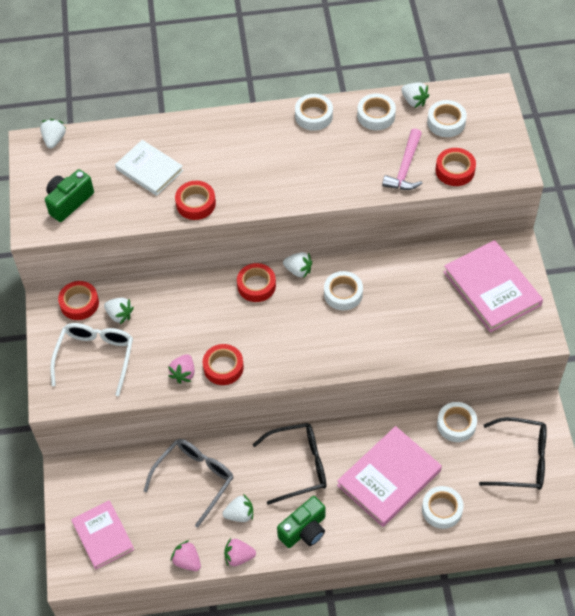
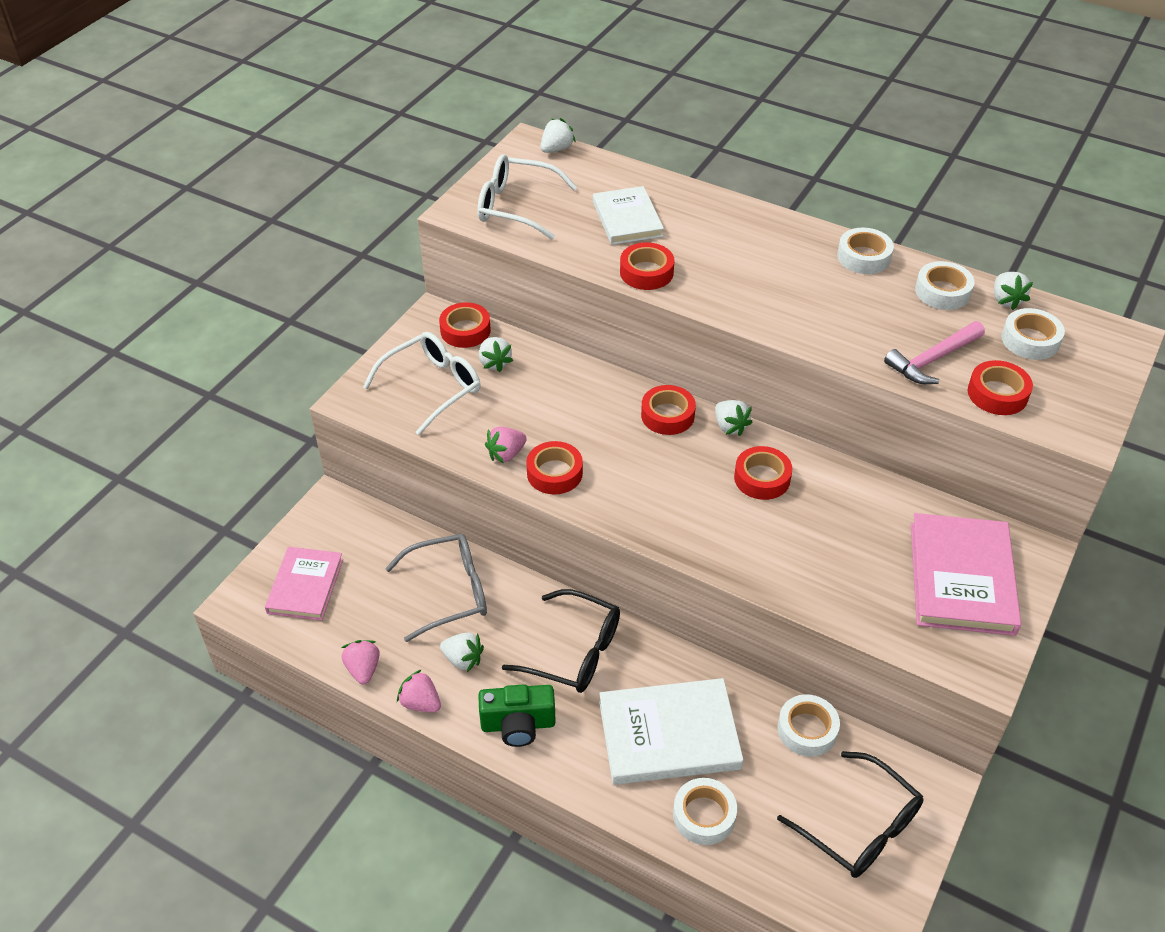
camera: 35 degrees right, 10 degrees down
(69, 202) = (516, 206): green camera -> white glasses
(343, 294) = (762, 478): white tape -> red tape
(389, 478) = (669, 735): pink book -> white book

